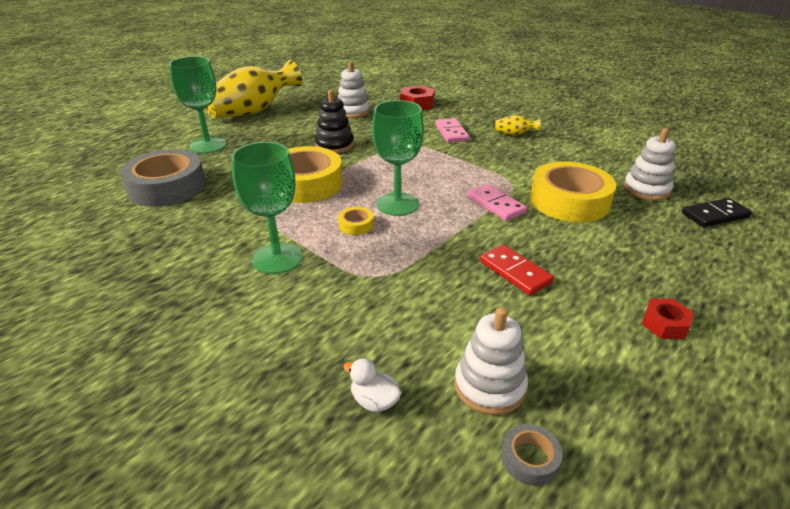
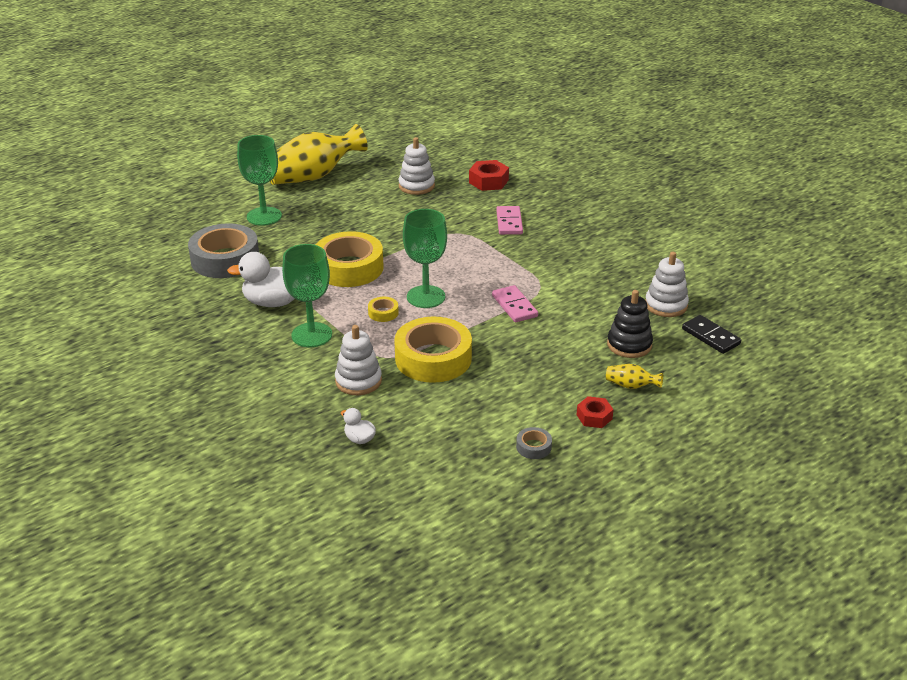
camera: 10 degrees right, 0 degrees up
(225, 226) = (273, 302): none -> white duck
(334, 145) = (386, 227): black stacking toy -> black stacking toy (629, 345)
(489, 386) = (441, 440): white stacking toy -> white stacking toy (358, 381)
(514, 134) = (574, 230): yellow vase -> yellow vase (631, 386)
(515, 272) = (500, 366): red domino -> none
(530, 459) = (447, 480): grey tape -> grey tape (533, 447)
(569, 201) = (584, 309): yellow tape -> yellow tape (433, 358)
(715, 215) = (710, 336): black domino -> black domino turned 60 degrees clockwise

